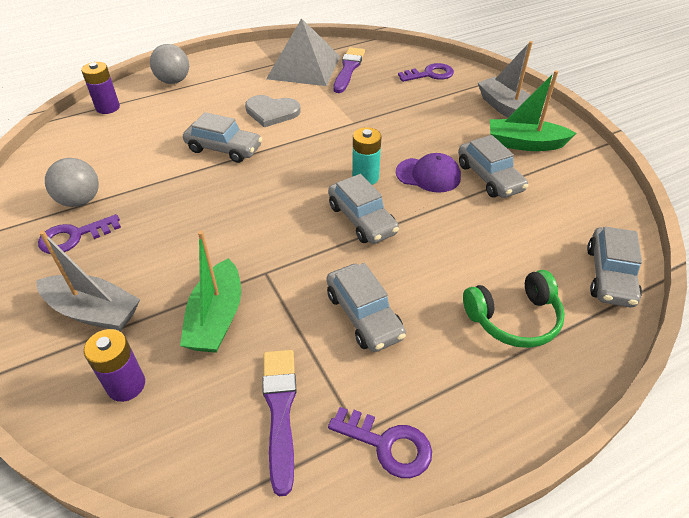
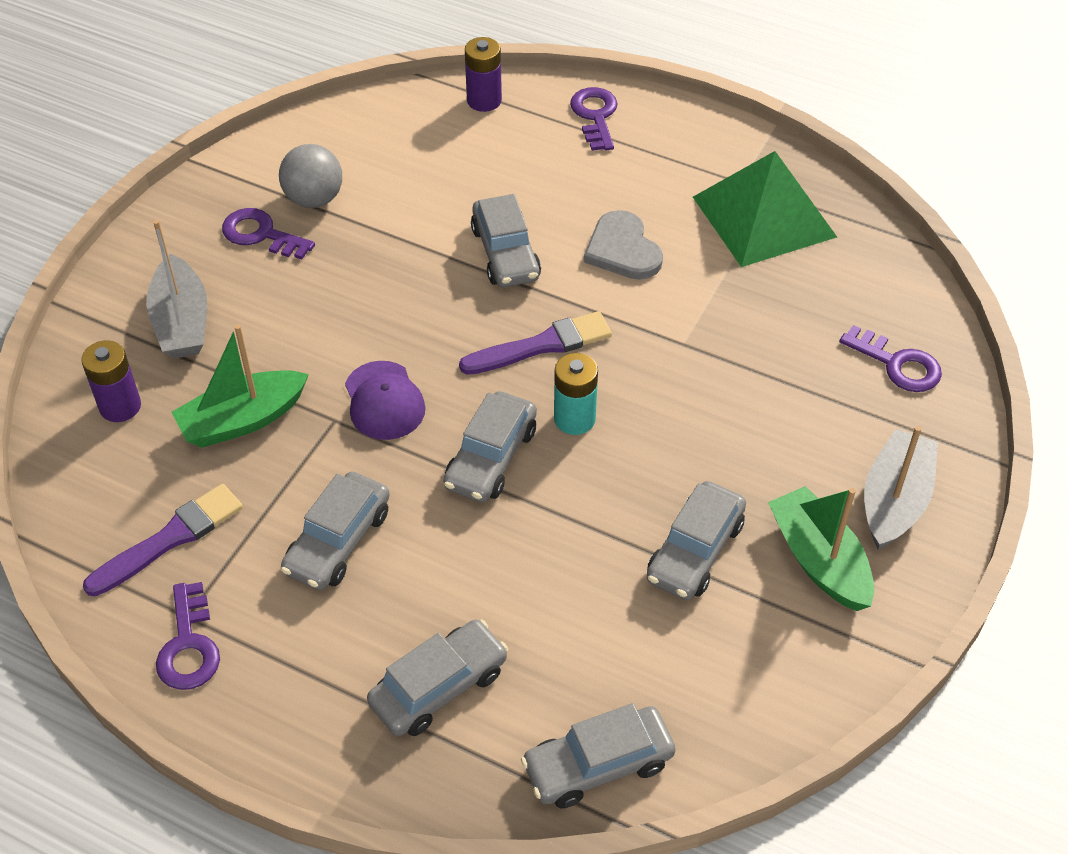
camera: 55 degrees right, 5 degrees up
(173, 81) = (595, 116): grey ball -> purple key
(304, 67) = (764, 216): grey pyramid -> green pyramid
(348, 69) = (811, 265): purple brush -> purple brush (542, 345)
(428, 175) = (638, 481): purple cap -> purple cap (384, 401)
(514, 319) = (439, 687): green headphones -> grey car

